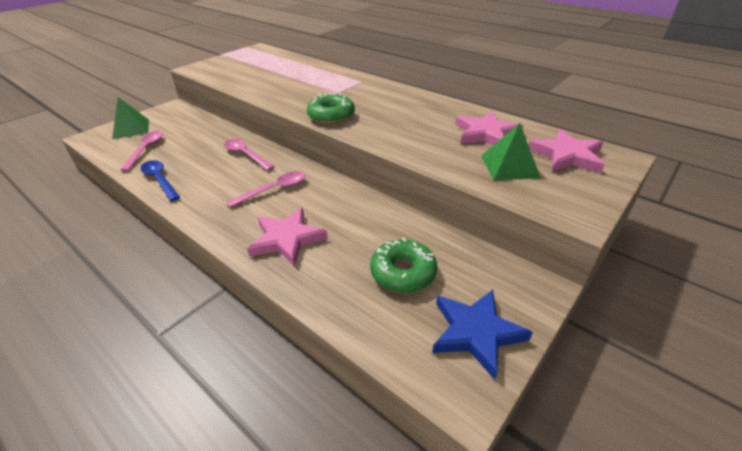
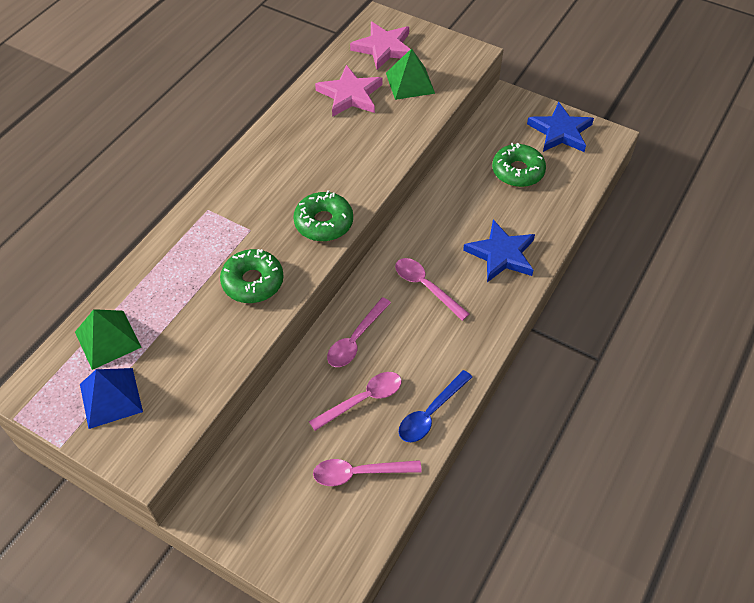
camera: 100 degrees left, 15 degrees up
(131, 129) = (295, 536): green pyramid -> green pyramid (108, 339)
(196, 154) = (363, 400): none -> pink spoon
(239, 62) = (111, 397): none -> blue pyramid
(287, 239) = (501, 254): pink star -> blue star
(291, 92) = (253, 282): none -> green donut

